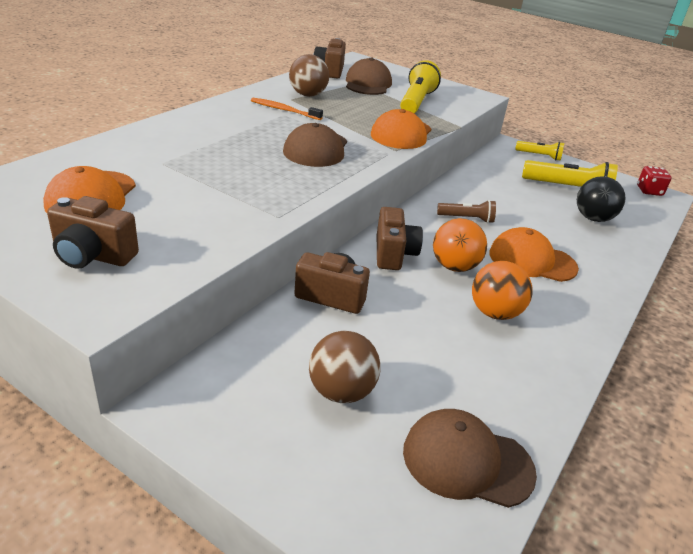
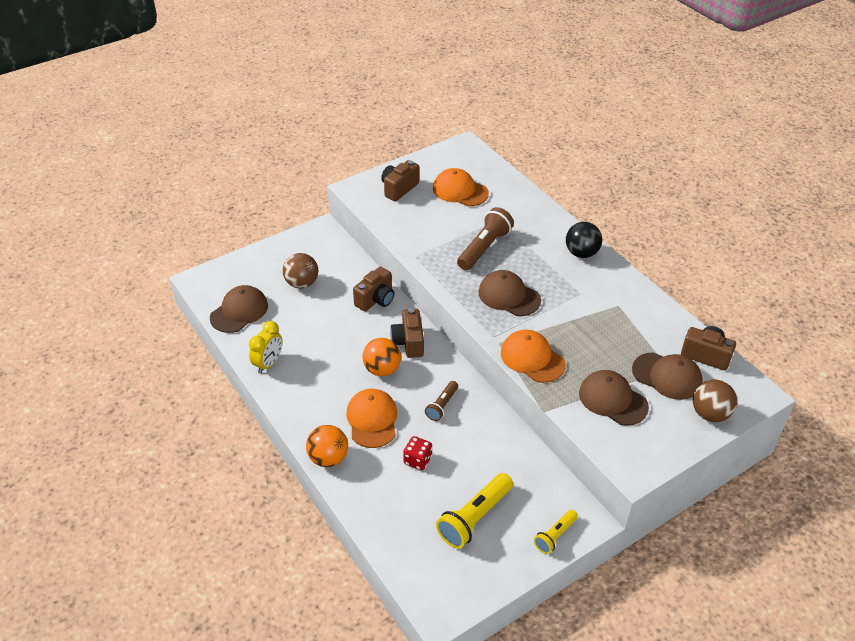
camera: 115 degrees right, 10 degrees up
(232, 168) = (484, 248): none -> brown flashlight
(284, 110) = (591, 295): orange toothbrush -> none
(308, 95) = (630, 320): brown ball -> brown ball (710, 414)
(393, 254) = (408, 342): brown camera -> brown camera turned 60 degrees clockwise
(416, 102) = (612, 400): yellow flashlight -> brown cap
(494, 313) = (327, 369): orange ball -> orange ball (328, 458)
(532, 260) = (372, 420): orange cap -> orange cap turned 45 degrees counterclockwise
(540, 377) = (268, 363): none -> yellow clock
(593, 218) = (416, 504): black ball -> black ball (581, 253)
(649, 191) = (453, 603): red dice -> red dice (417, 460)

